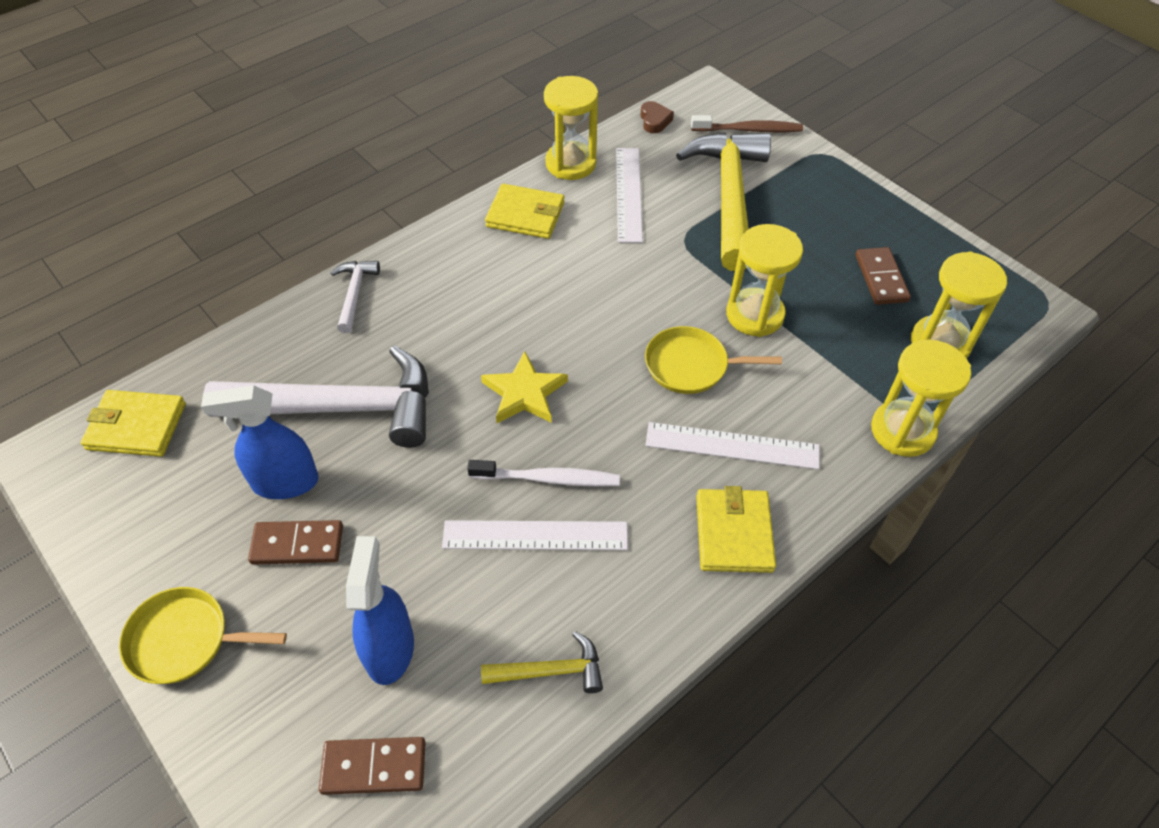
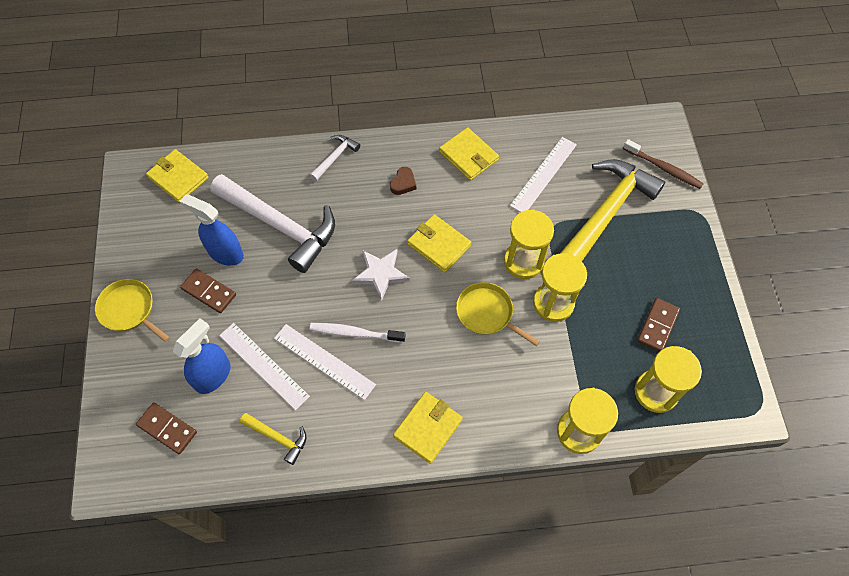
camera: 35 degrees right, 10 degrees up
(524, 393) = (380, 274): yellow star -> white star
(548, 478) = (355, 333): white toothbrush -> white toothbrush turned 150 degrees clockwise
(570, 164) = (524, 133): yellow hourglass -> yellow hourglass (523, 261)
(570, 323) = (439, 245): none -> yellow wallet
(654, 121) = (604, 128): brown heart -> brown heart (403, 183)
(732, 446) = (469, 377): white ruler -> white ruler (263, 365)

